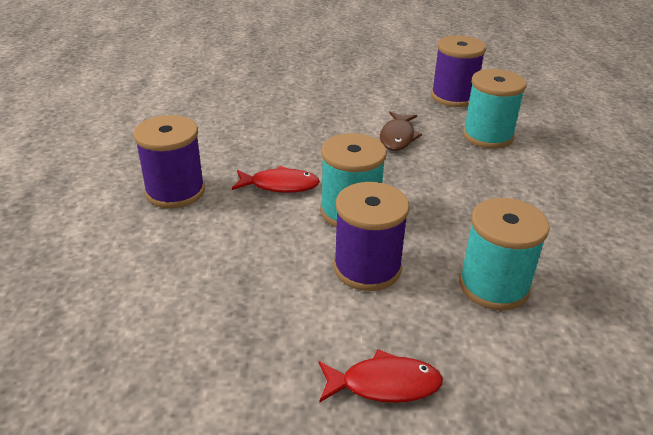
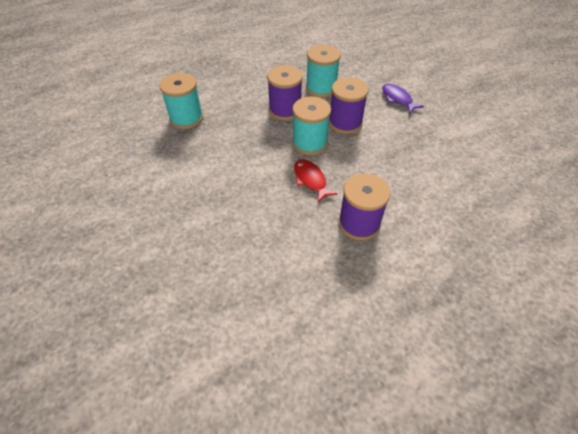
camera: 120 degrees left, 15 degrees up
(384, 384) = (397, 99): red fish -> purple fish
(397, 137) = (214, 153): brown fish -> none
(453, 97) = (135, 146): purple spool -> purple spool (285, 110)

